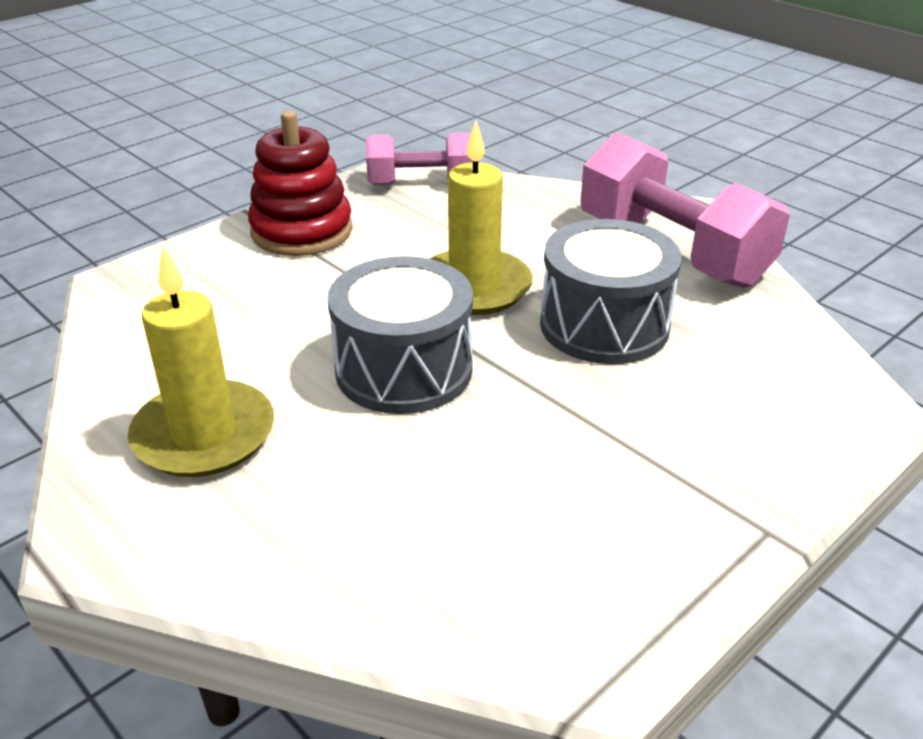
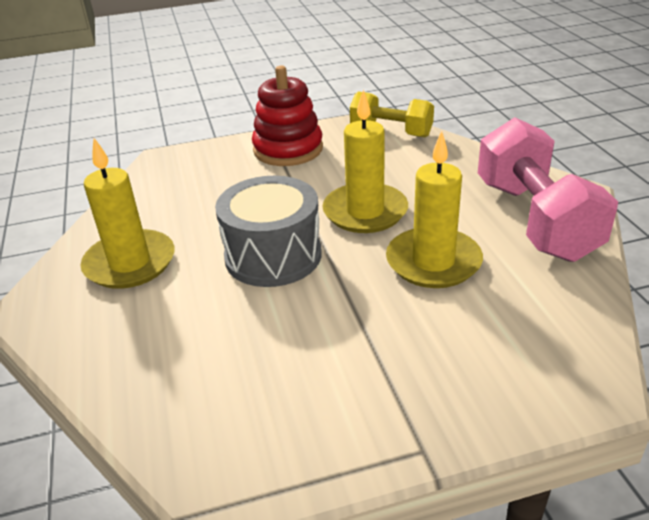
camera: 30 degrees right, 0 degrees up
(421, 183) = (391, 132): pink dumbbell -> yellow dumbbell
(604, 325) = (433, 262): grey drum -> yellow candle

